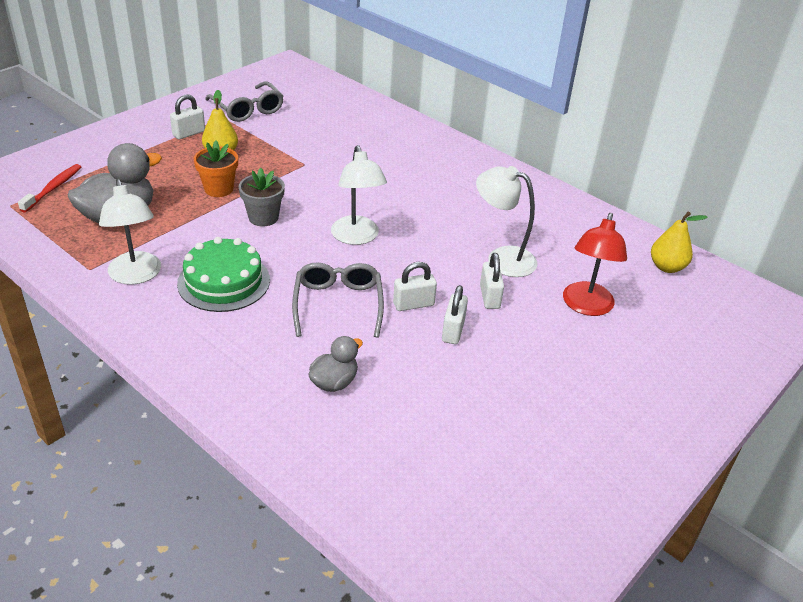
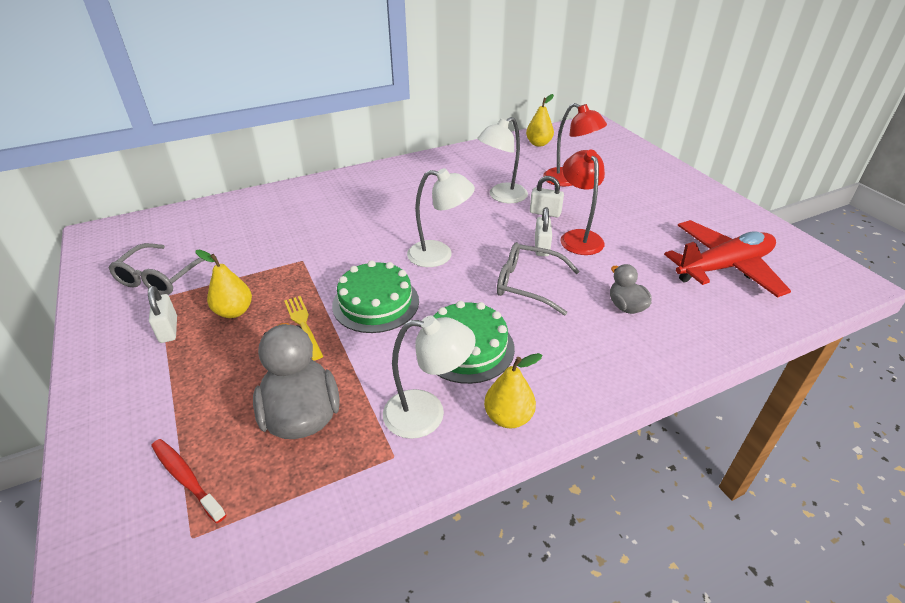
camera: 65 degrees left, 0 degrees up
(144, 320) = (508, 417): none -> yellow pear
(219, 189) = (303, 324): orange flower pot -> yellow fork
(247, 109) = (161, 277): grey glasses -> grey glasses turned 120 degrees clockwise
(263, 217) = (376, 303): grey flower pot -> green cake
(453, 331) = (578, 237): white padlock -> red lamp
(464, 470) = (723, 267): none -> red plane

